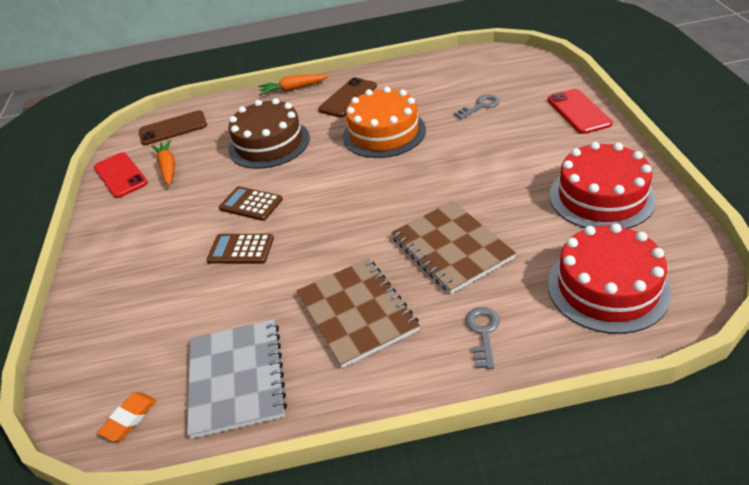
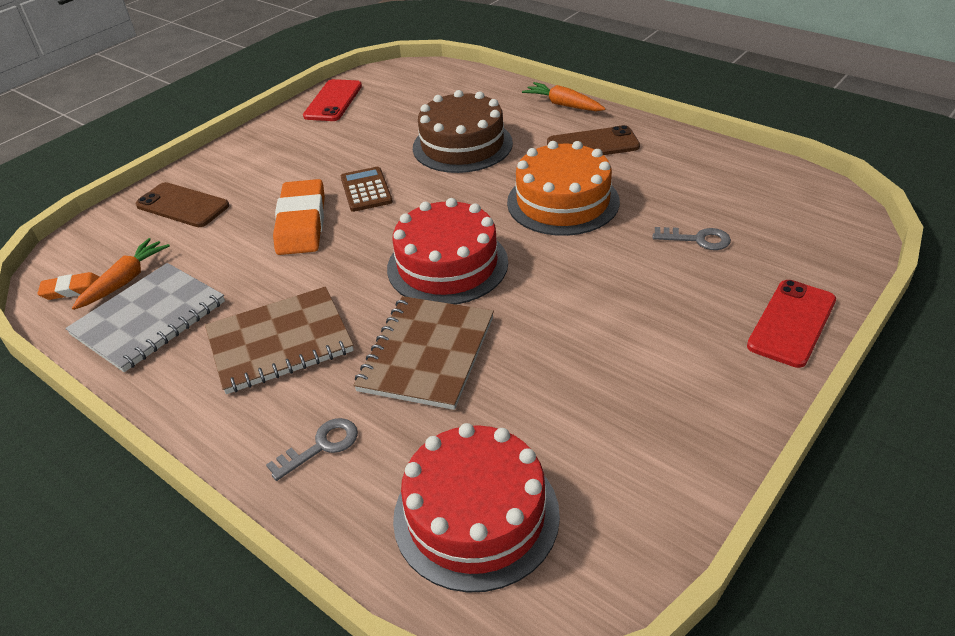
camera: 45 degrees right, 0 degrees up
(168, 168) = (368, 116): orange carrot -> orange carrot (125, 280)
(173, 128) = (423, 83): brown phone -> brown phone (182, 205)
(241, 249) = (301, 223): brown calculator -> orange eraser
(357, 313) = (280, 342): brown notebook -> brown notebook turned 45 degrees clockwise
(601, 197) = (638, 429): red cake -> red cake (447, 265)

